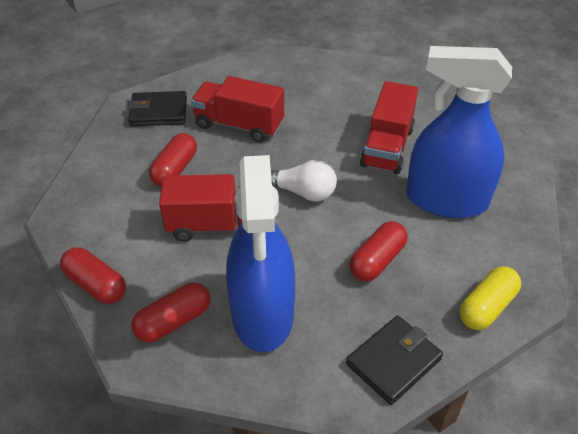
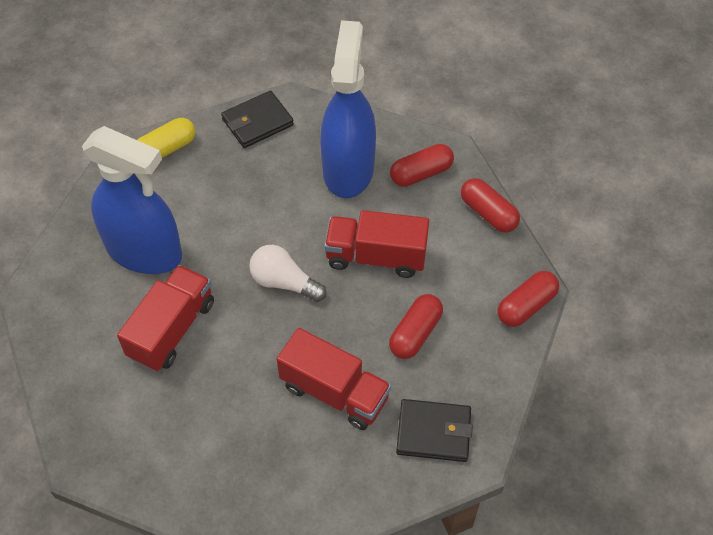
camera: 170 degrees left, 10 degrees up
(377, 260) = (238, 200): red capsule -> red capsule (526, 306)

